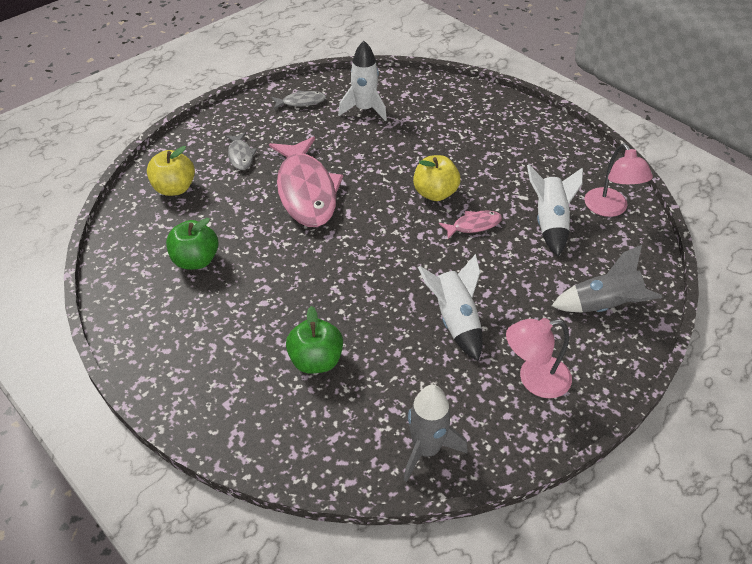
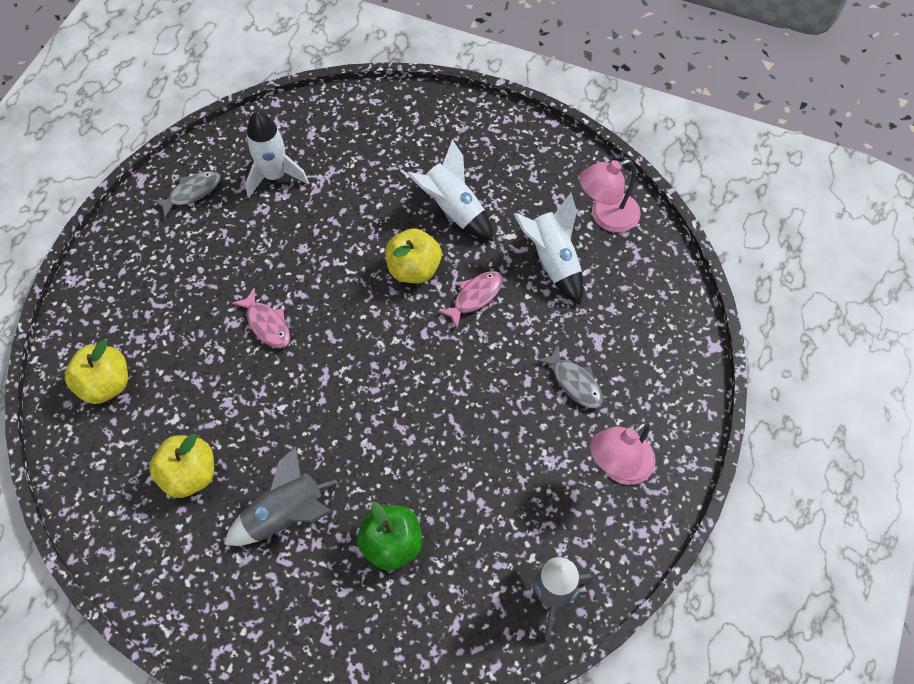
camera: 25 degrees left, 15 degrees up
(196, 260) = (190, 474): green apple -> yellow apple
(240, 155) = (160, 303): grey fish -> grey fish (575, 382)
(306, 191) = (267, 324): pink fish -> pink fish, size x0.45
(455, 320) = (510, 429): white rocket -> white rocket (453, 209)
(605, 306) = (649, 347): grey rocket -> grey rocket (286, 514)
(610, 209) = (606, 216): pink lamp -> pink lamp turned 105 degrees clockwise

